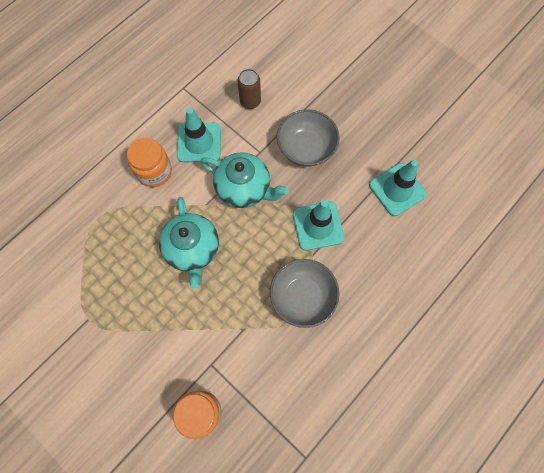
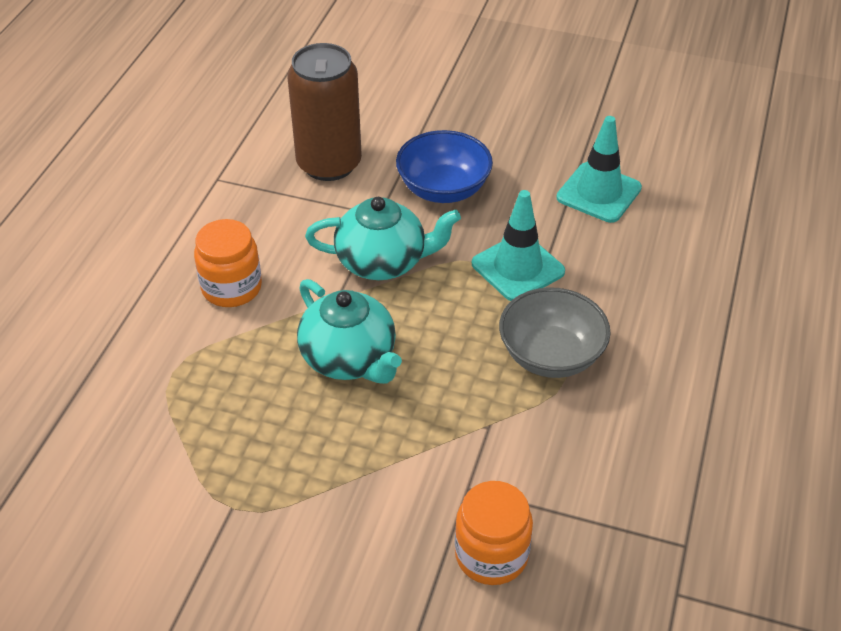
camera: 25 degrees left, 25 degrees down
(199, 142) = (281, 232): turquoise traffic cone -> none
(250, 101) = (329, 164): brown can -> brown can, size x1.94
(306, 148) = (443, 189): grey bowl -> blue bowl

